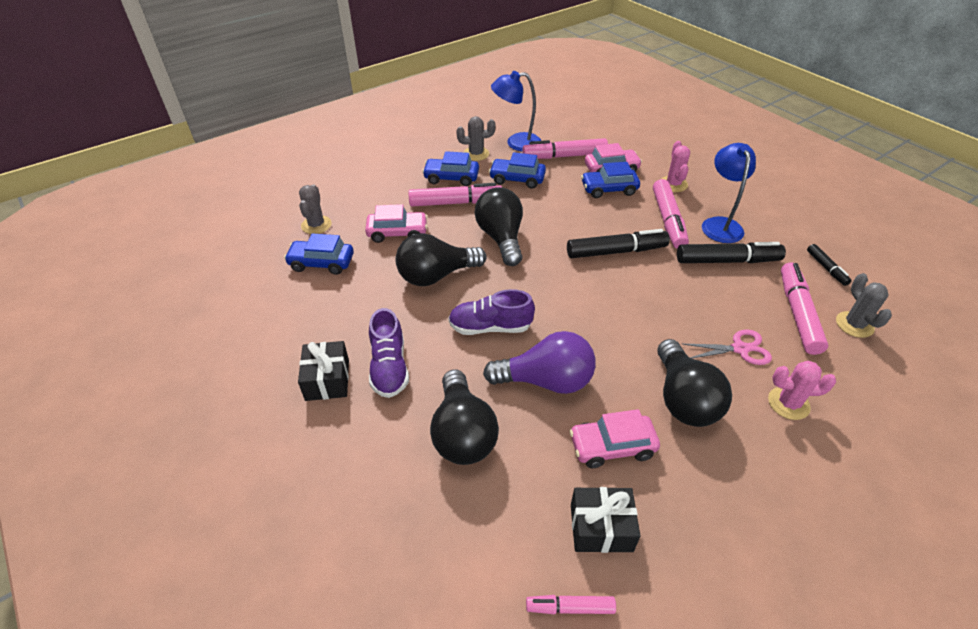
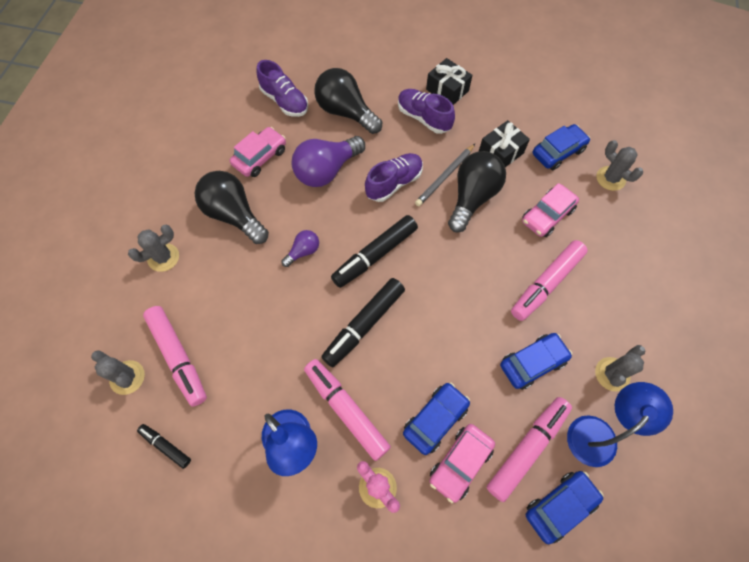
camera: 140 degrees right, 20 degrees up
(438, 304) = (445, 176): none -> grey pencil
(451, 178) = (588, 315): blue car -> blue car (559, 506)
(501, 238) = (467, 269): black light bulb -> none
(524, 506) = (284, 101): none -> purple shoe
(570, 607) = (234, 79): pink marker -> none
(601, 527) = (240, 115): black gift -> black gift (500, 153)
(629, 324) = (303, 251): none -> purple light bulb
(727, 261) = (262, 386): black marker -> black marker (375, 255)
(740, 348) = (212, 284): pink scissors -> none
(788, 403) = (163, 257): pink cactus -> grey cactus

